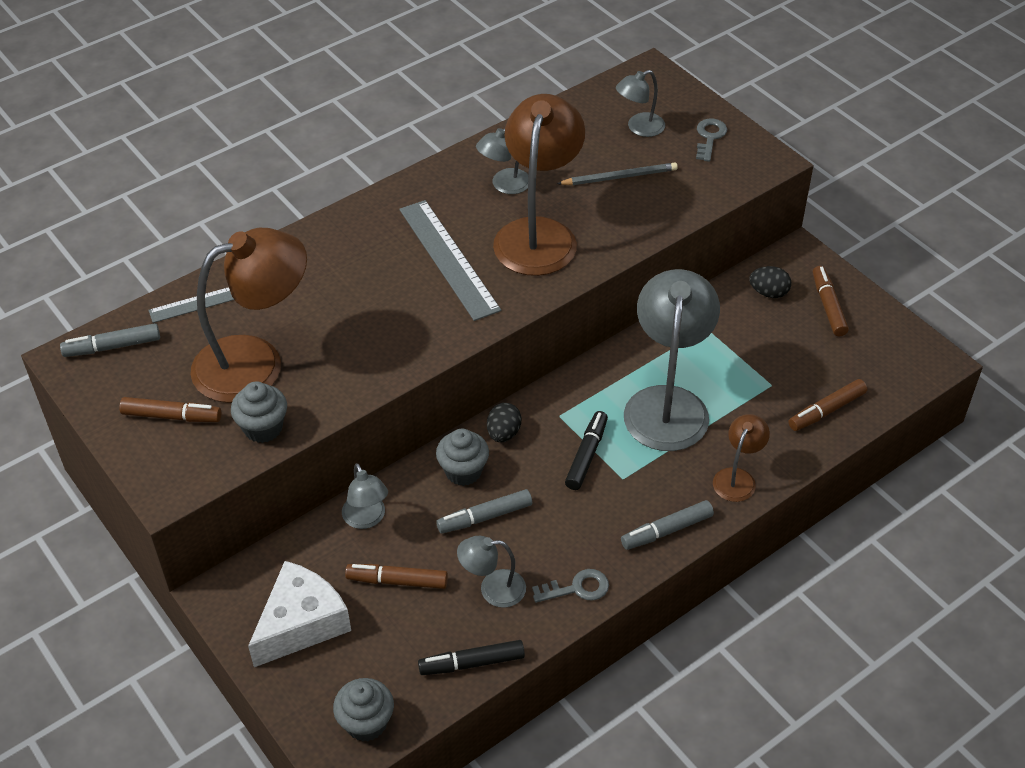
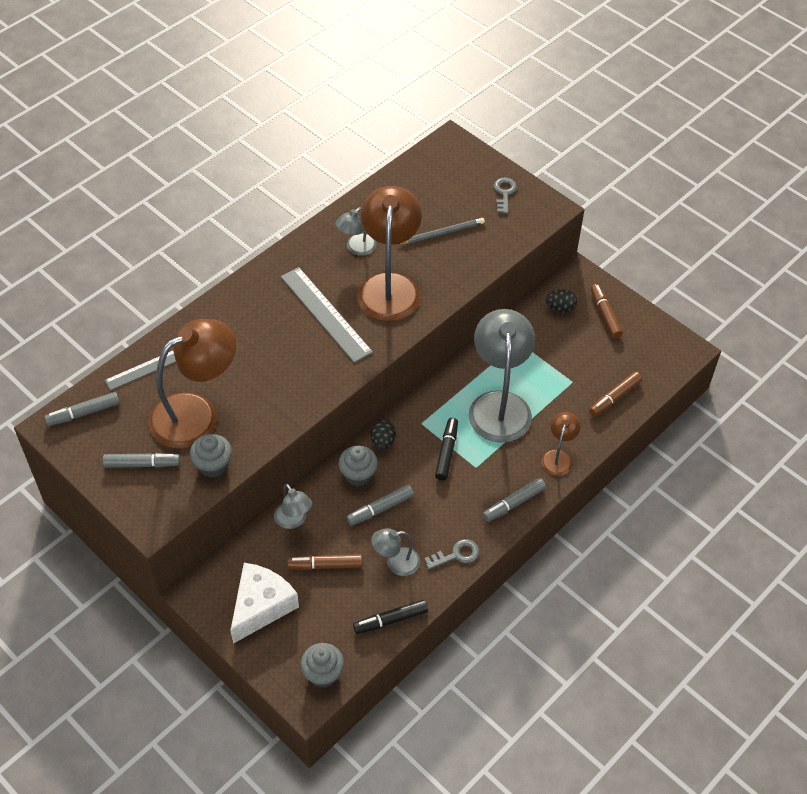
camera: 10 degrees left, 5 degrees up
(172, 416) = (142, 464): brown marker -> grey marker
(639, 128) = (450, 190): grey lamp -> none

